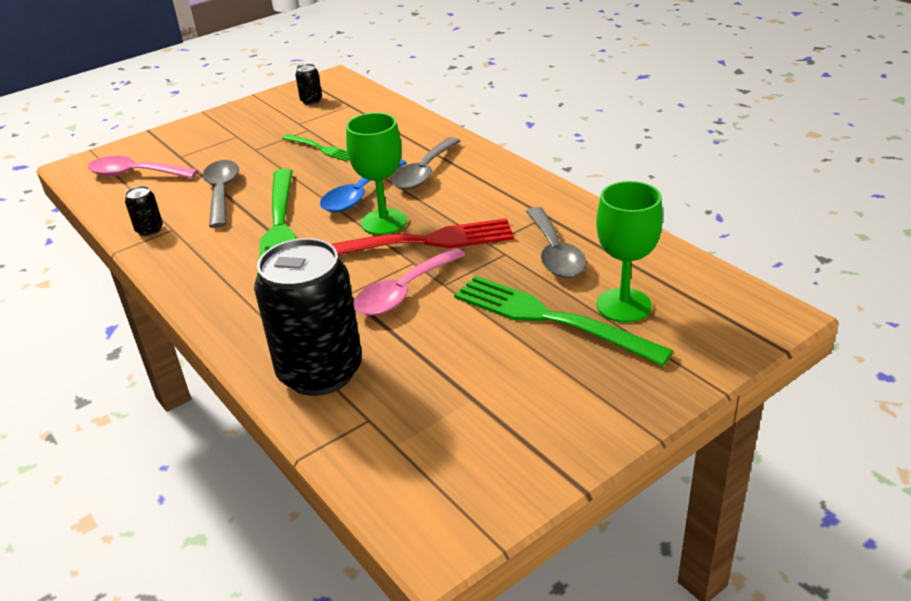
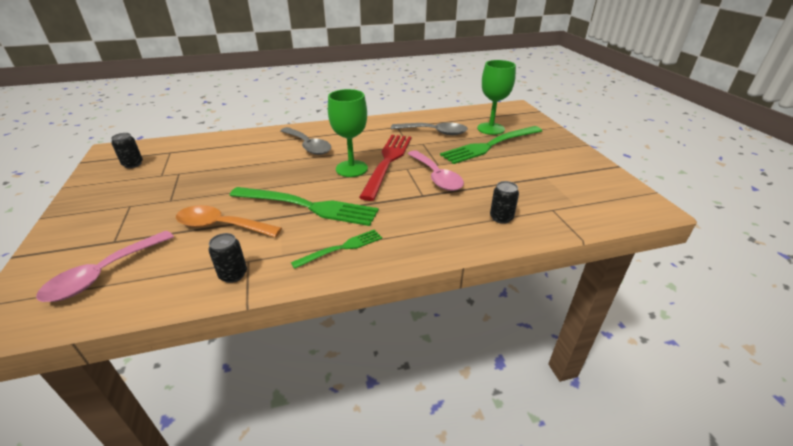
camera: 70 degrees left, 0 degrees up
(221, 193) = (221, 226): grey spoon -> orange spoon
(320, 372) = (501, 218): black can -> black can, size x0.41
(321, 148) = (219, 173): green fork -> green fork (342, 248)
(359, 194) = (306, 170): blue spoon -> none

